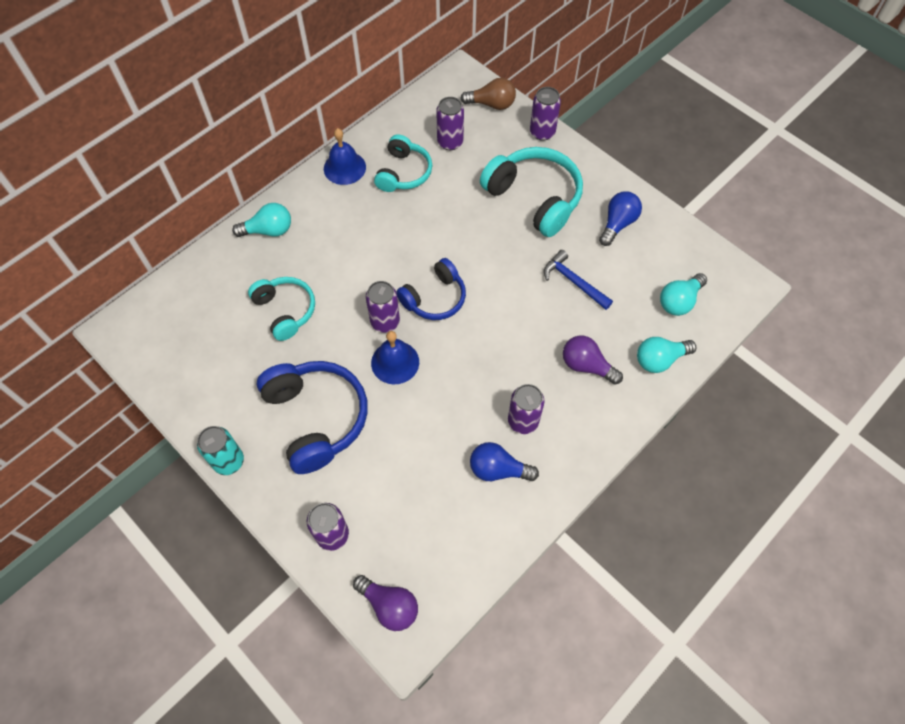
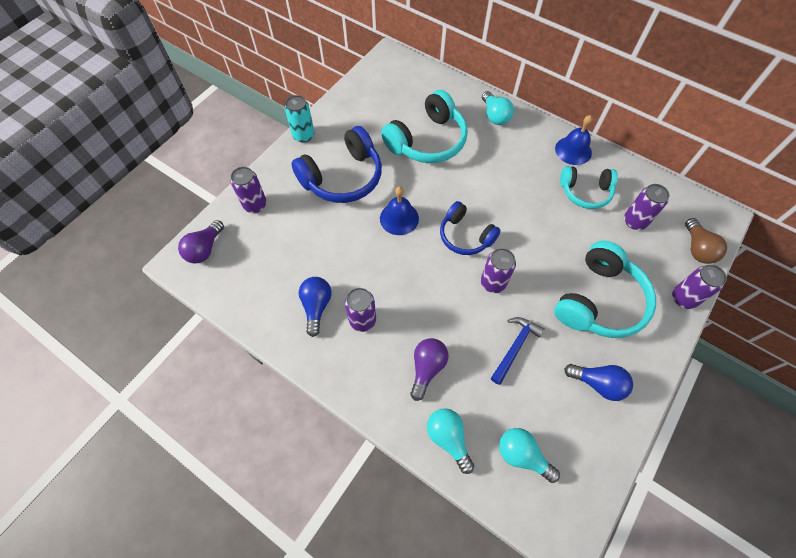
camera: 80 degrees right, 0 degrees up
(285, 311) = (427, 141): turquoise headphones -> turquoise headphones, size x1.58
(385, 322) = (434, 205): purple can -> purple can (493, 283)

